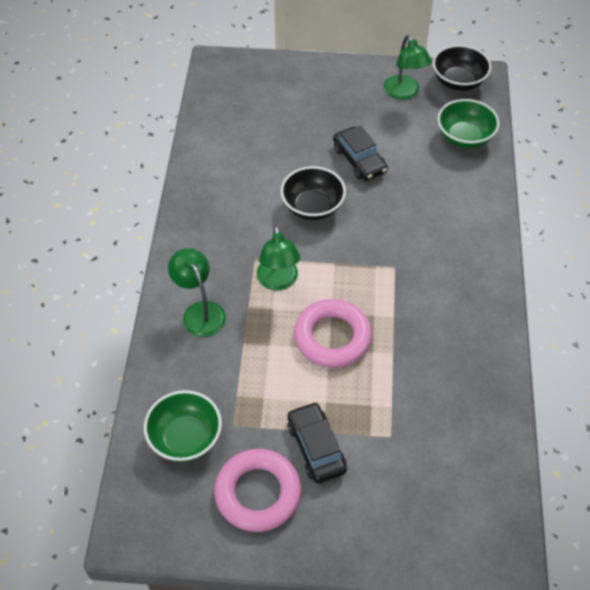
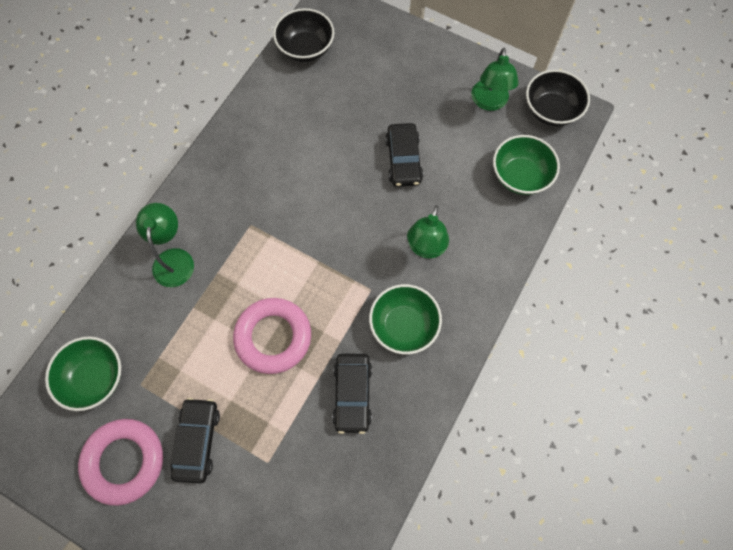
camera: 25 degrees right, 15 degrees up
(278, 281) = (257, 258): green lamp -> green lamp (426, 248)
(312, 207) = (332, 193): black bowl -> black bowl (305, 49)
(430, 353) = (352, 394): none -> black car
(440, 283) = (403, 326): none -> green bowl

